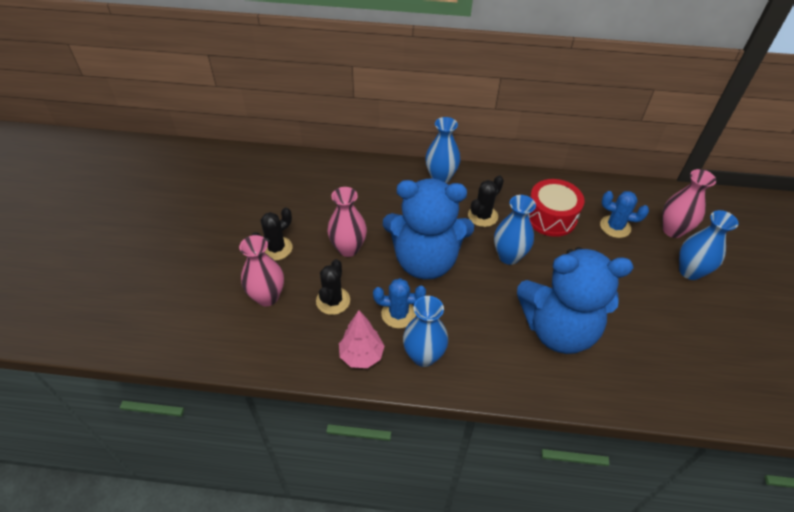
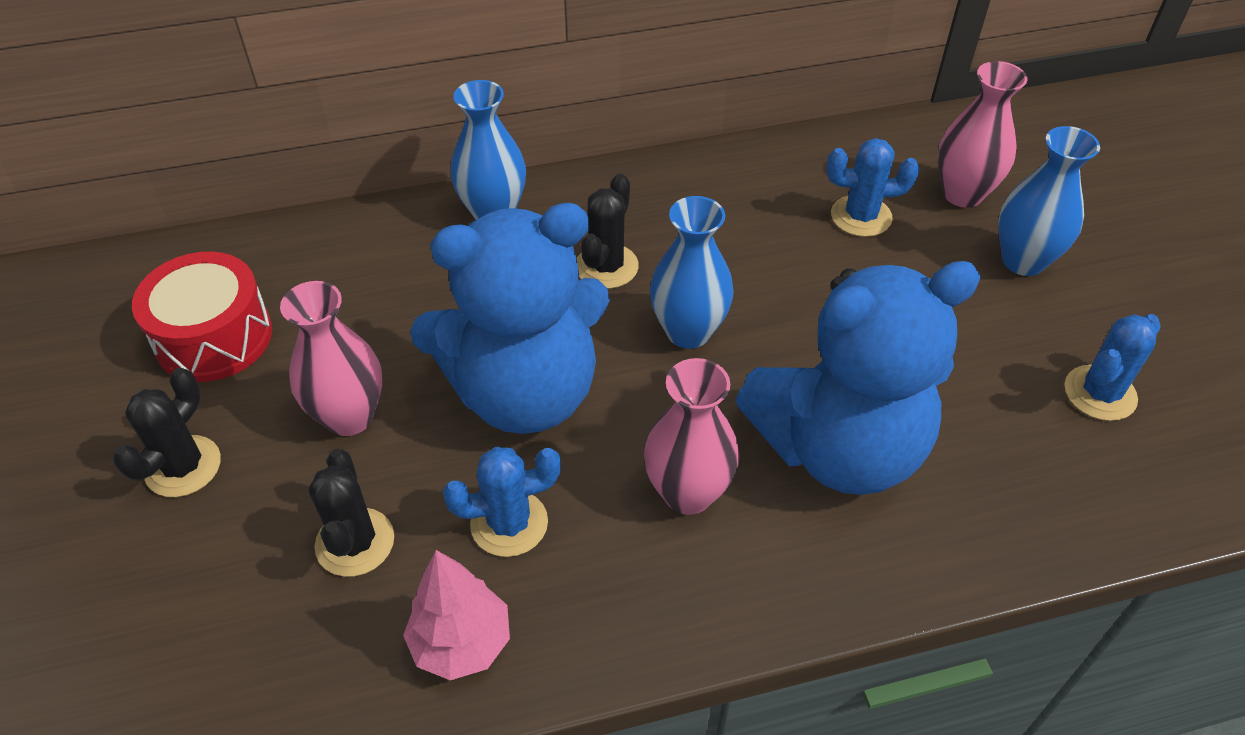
camera: 20 degrees left, 0 degrees up
(267, 297) = (198, 584): pink vase -> pink vase (688, 493)
(423, 356) = (595, 596): blue vase -> none
(551, 217) = (737, 232): red drum -> red drum (214, 337)
(701, 346) = (1100, 393): none -> blue cactus

